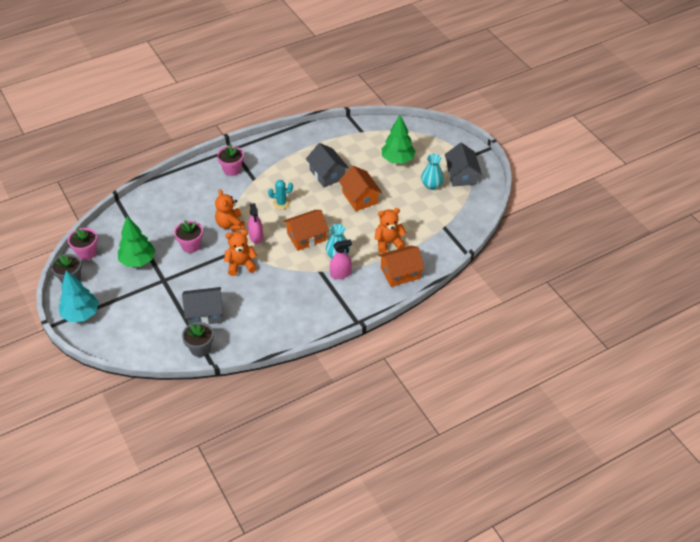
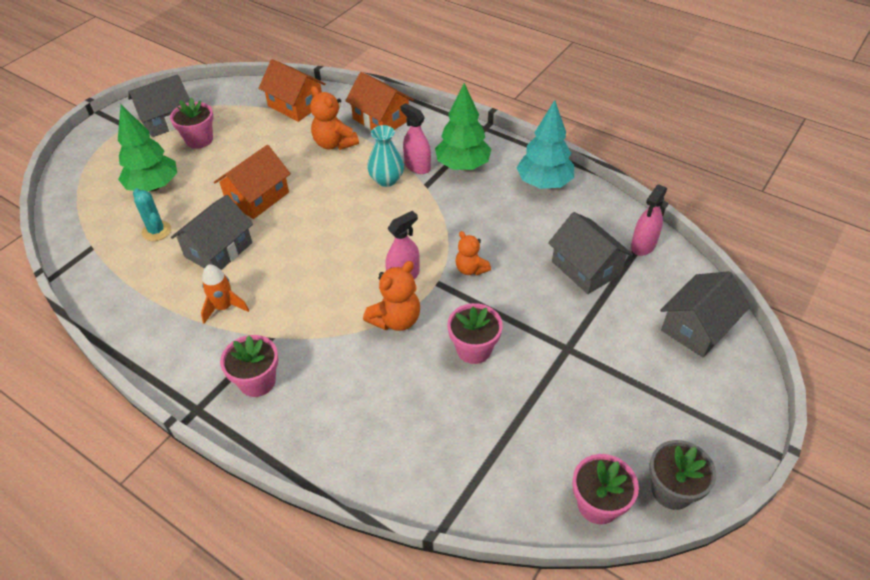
camera: 115 degrees left, 0 degrees up
(81, 314) = (720, 423): turquoise tree -> turquoise tree (544, 183)
(132, 338) = (697, 327): none -> grey house
(138, 261) = (556, 407): green tree -> green tree (463, 165)
(200, 348) = (643, 245): grey flower pot -> pink spray bottle
(241, 265) = (471, 269): orange teddy bear -> orange teddy bear, size x0.66
(281, 203) = (313, 277): turquoise cactus -> turquoise cactus (156, 231)
(285, 168) = (224, 307): none -> orange rocket
(306, 237) = (370, 222): orange house -> orange house (295, 105)
(431, 185) = (199, 140): turquoise vase -> pink flower pot

